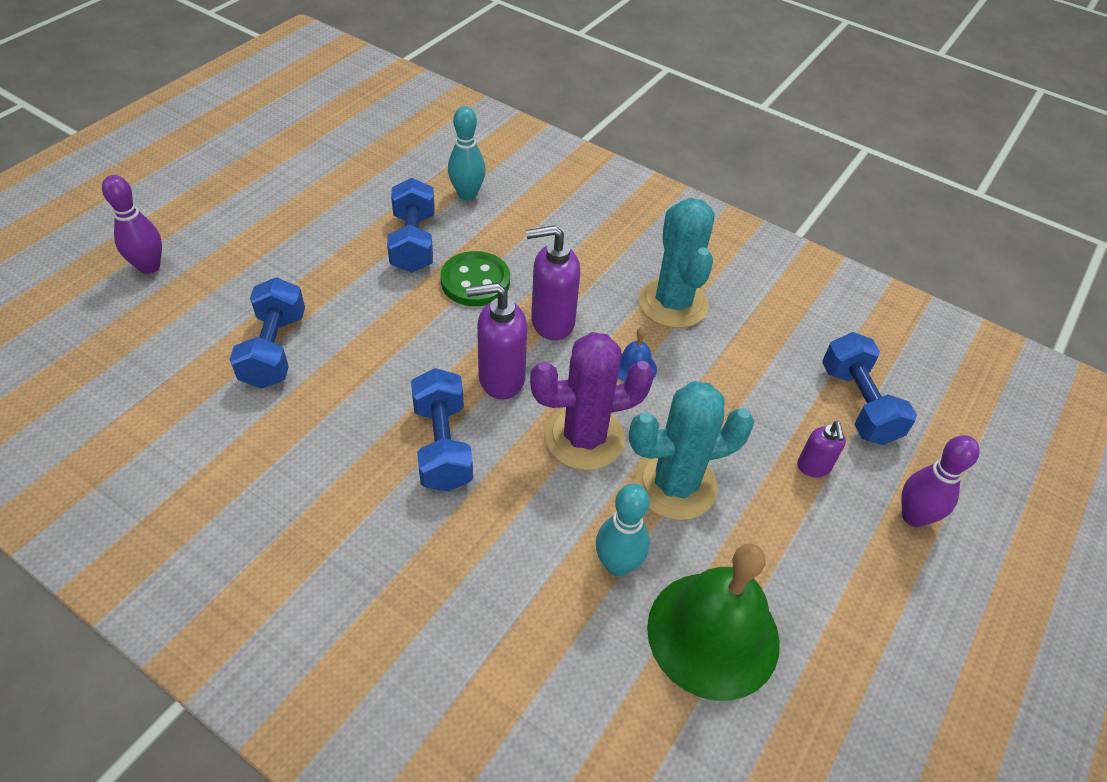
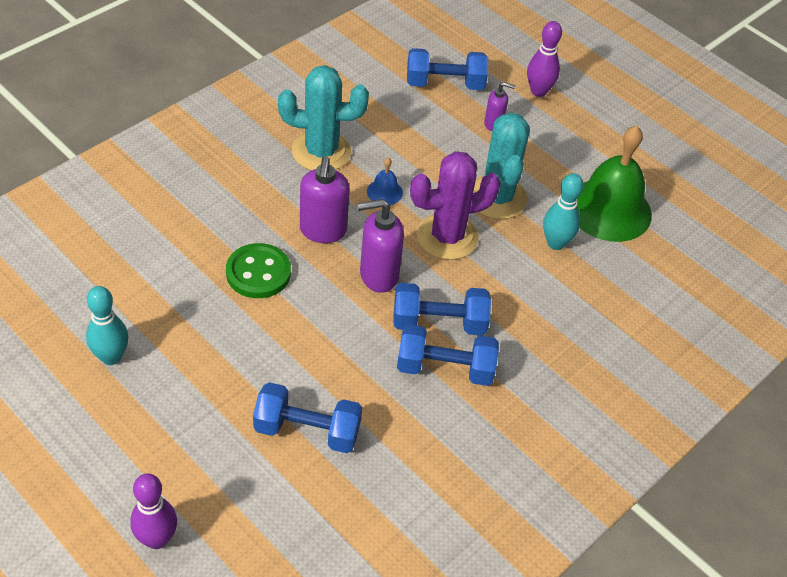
camera: 80 degrees left, 0 degrees up
(413, 242) = (190, 311): blue dumbbell -> blue dumbbell (445, 369)
(467, 194) = (132, 259): turquoise bowling pin -> turquoise bowling pin (111, 357)
(501, 379) = (378, 275): purple soap dispenser -> purple soap dispenser turned 75 degrees clockwise
(584, 438) = (447, 236): purple cactus -> purple cactus turned 75 degrees clockwise

